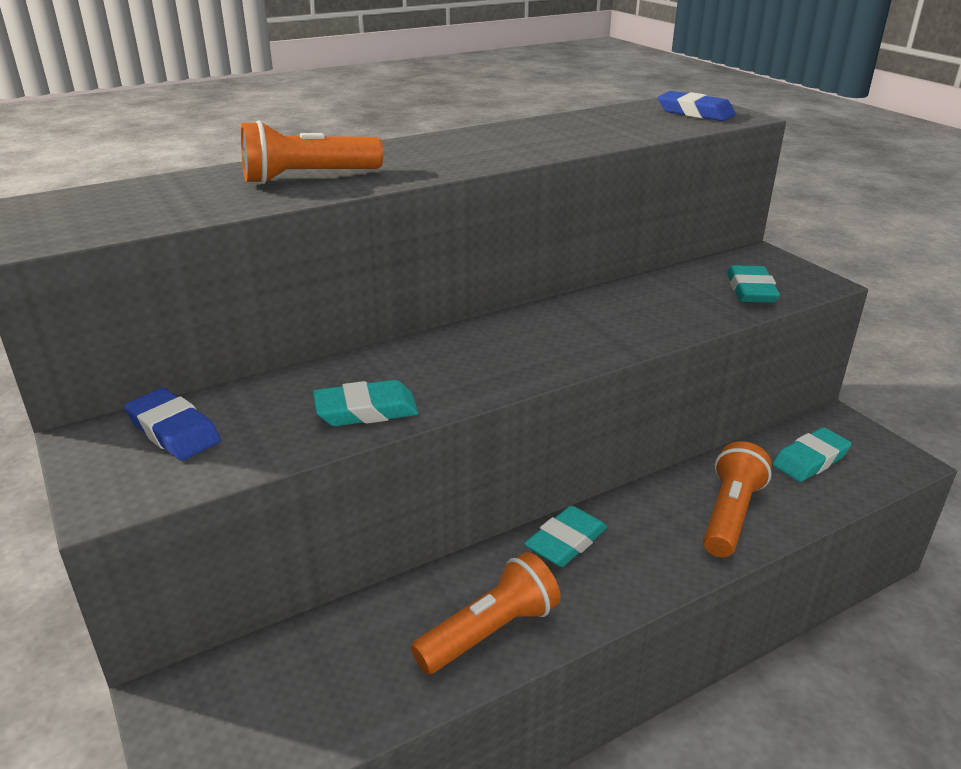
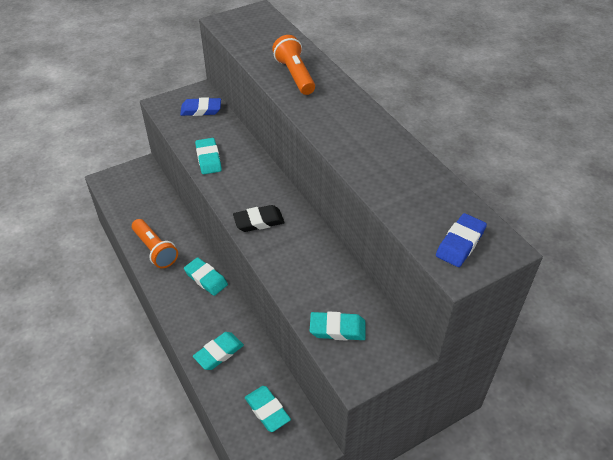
camera: 90 degrees right, 15 degrees up
(173, 431) = (201, 110): blue eraser -> blue eraser turned 45 degrees clockwise
(552, 349) = (259, 221): none -> black eraser
(730, 514) = (219, 353): orange flashlight -> turquoise eraser

